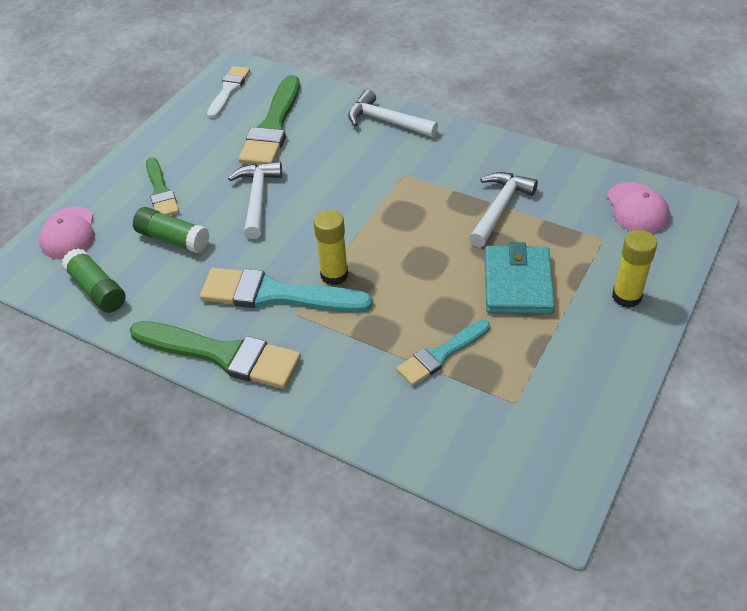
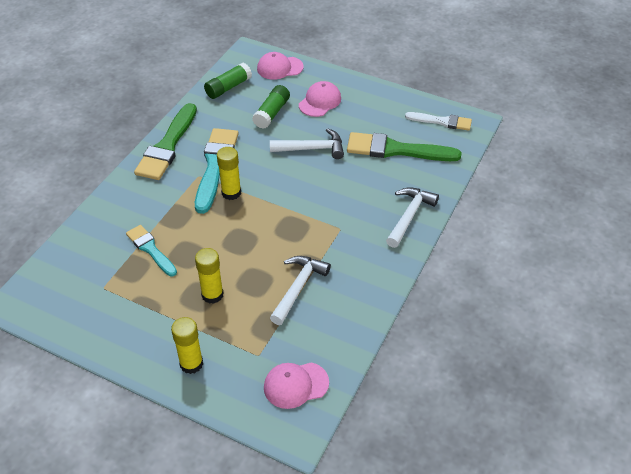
camera: 85 degrees right, 0 degrees up
(161, 191) = (320, 101): green brush -> pink cap
(500, 208) = (298, 287): white hammer -> white hammer turned 90 degrees counterclockwise
(517, 284) = (212, 295): turquoise wallet -> yellow glue stick

